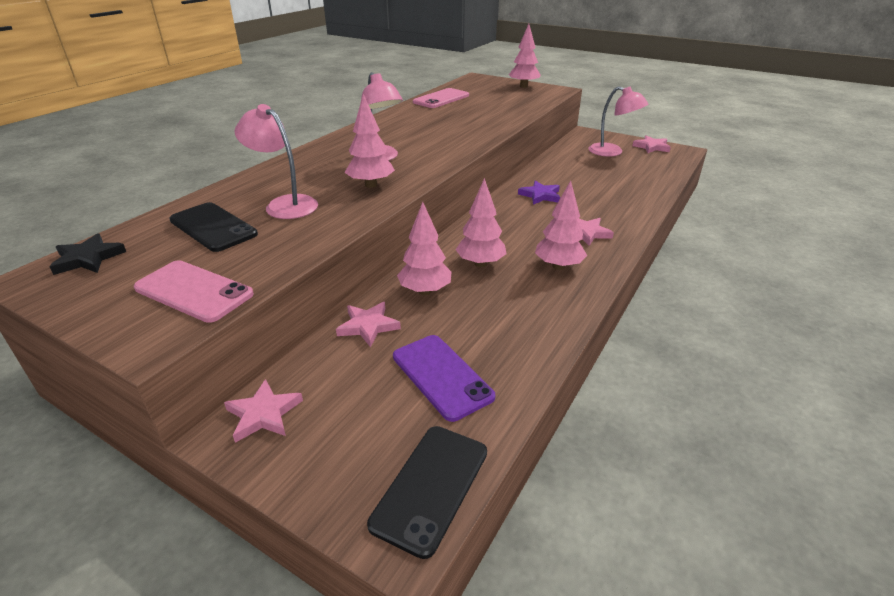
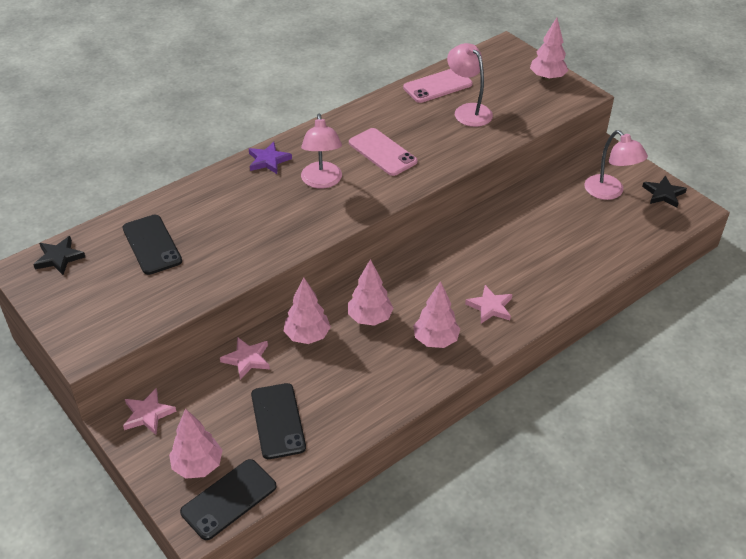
camera: 20 degrees right, 10 degrees up
(194, 291) = (121, 313): pink phone -> pink phone (382, 152)
(284, 204) = (214, 229): pink lamp -> pink lamp (468, 111)
(371, 185) = (295, 220): pink tree -> pink tree (198, 466)
(441, 376) = (278, 421): purple phone -> black phone
(540, 195) = (481, 243): purple star -> purple star (268, 160)
(651, 147) = (663, 194): pink star -> black star

